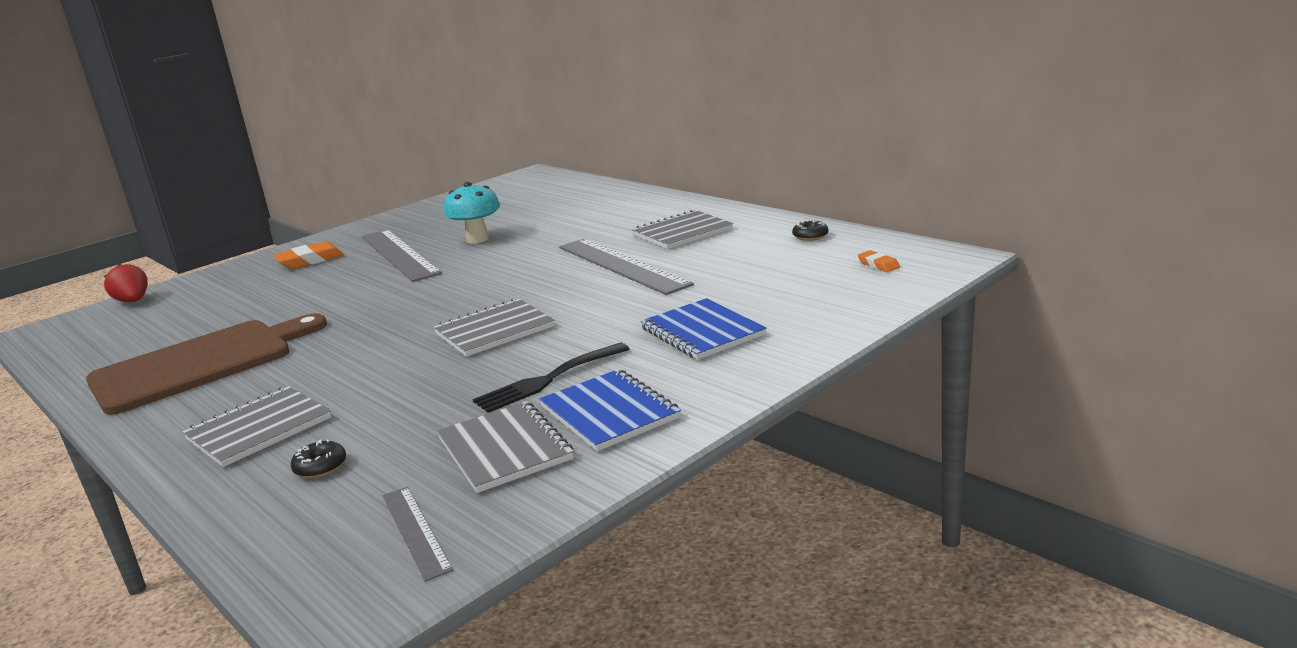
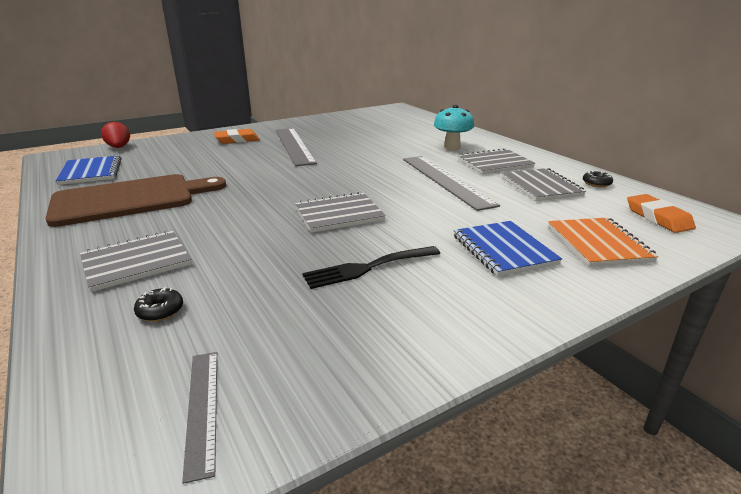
camera: 10 degrees right, 5 degrees up
(477, 239) = (348, 144): turquoise mushroom -> turquoise mushroom (452, 147)
(504, 449) = (312, 331): grey notebook -> grey notebook (541, 186)
(609, 412) = (412, 314): blue notebook -> blue notebook (91, 172)
(808, 305) = (598, 244): none -> orange notebook
(878, 264) = (658, 218): orange eraser -> orange eraser, size x1.80

